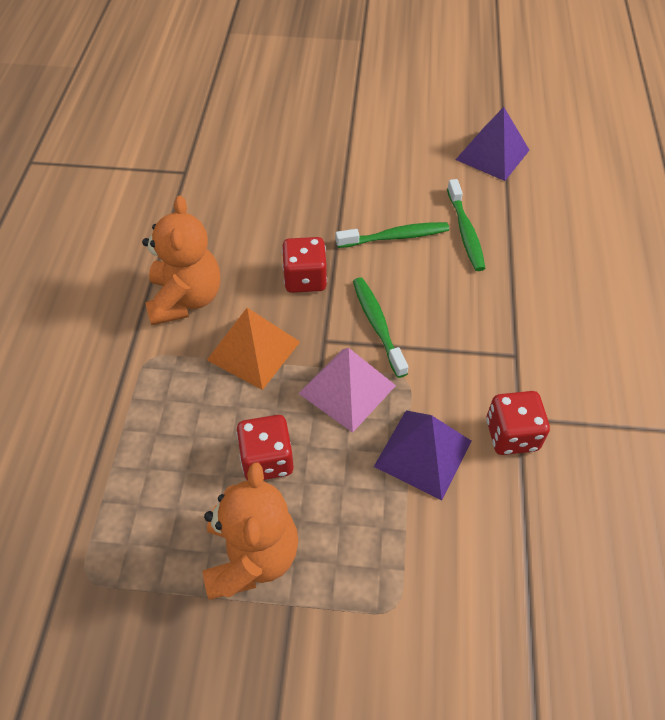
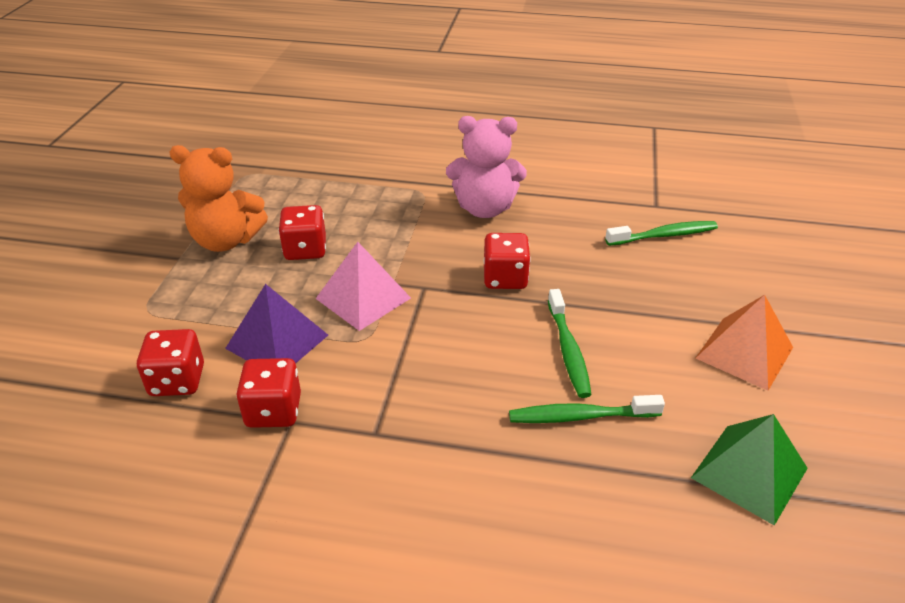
camera: 95 degrees right, 15 degrees down
(186, 299) = (485, 208): orange teddy bear -> pink teddy bear
(254, 350) = (420, 245): orange pyramid -> orange pyramid (744, 353)
(377, 325) = (437, 324): green toothbrush -> green toothbrush (664, 235)
(492, 155) = (749, 472): purple pyramid -> green pyramid
(495, 532) = (177, 380): none -> red dice

